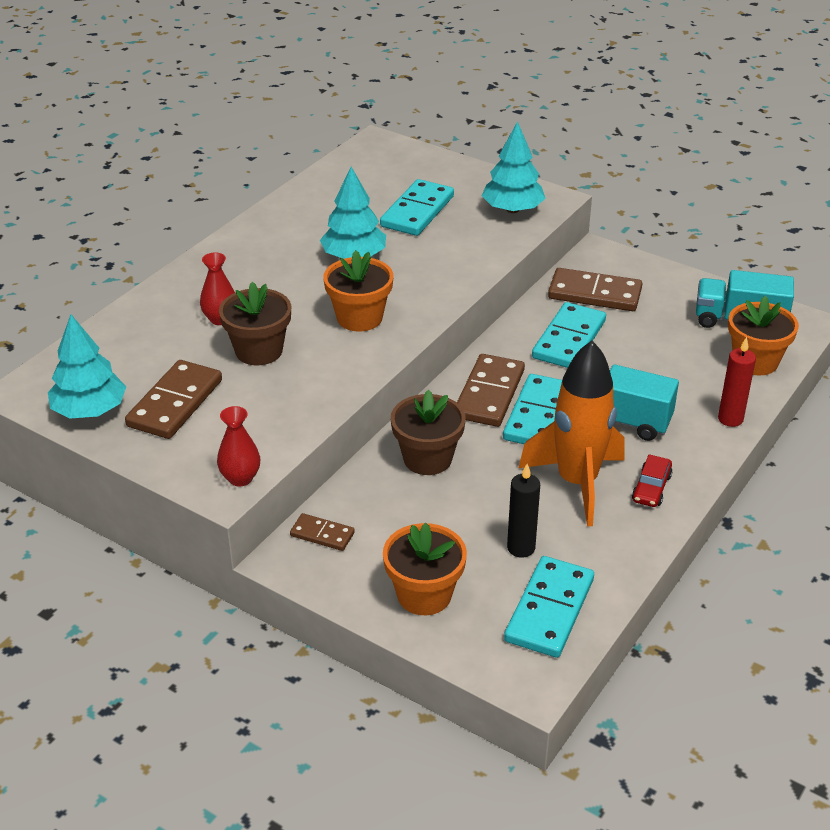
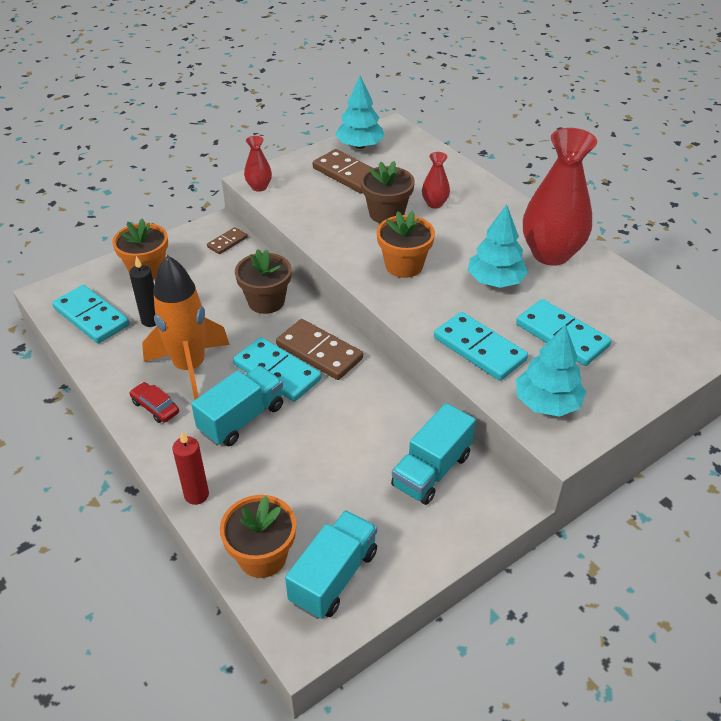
camera: 110 degrees right, 5 degrees up
(287, 230) = (551, 254): none -> red vase
(568, 339) = (367, 425): turquoise domino -> turquoise domino (479, 349)
(594, 294) = (431, 470): brown domino -> turquoise truck

